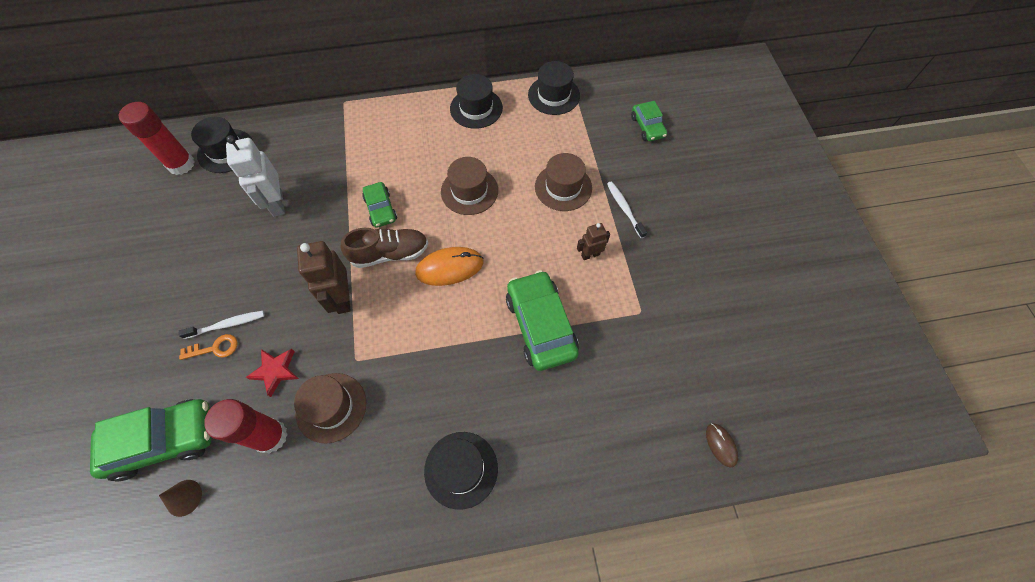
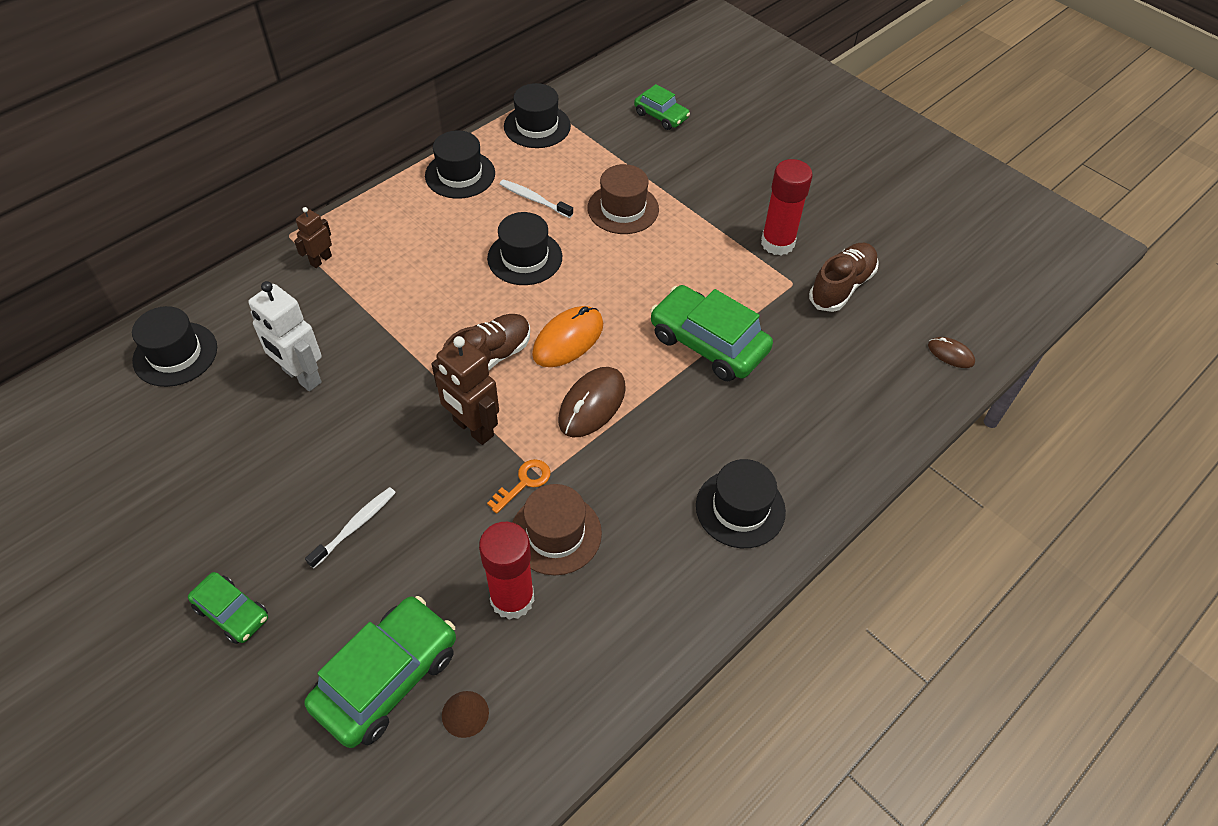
camera: 35 degrees left, 10 degrees down
(181, 164) = (124, 397): red glue stick -> red glue stick (777, 243)
(215, 348) = (362, 556): orange key -> orange key (524, 482)
(275, 371) = (459, 537): red star -> none
(381, 209) = (438, 322): green car -> green car (232, 612)
(427, 326) = (592, 404): none -> brown mouse
(469, 191) = (525, 258): brown hat -> black hat
(590, 255) = (703, 257): brown robot -> brown robot (321, 260)
(624, 209) = (701, 200): white toothbrush -> white toothbrush (534, 199)
(676, 336) = (841, 286): none -> brown shoe

